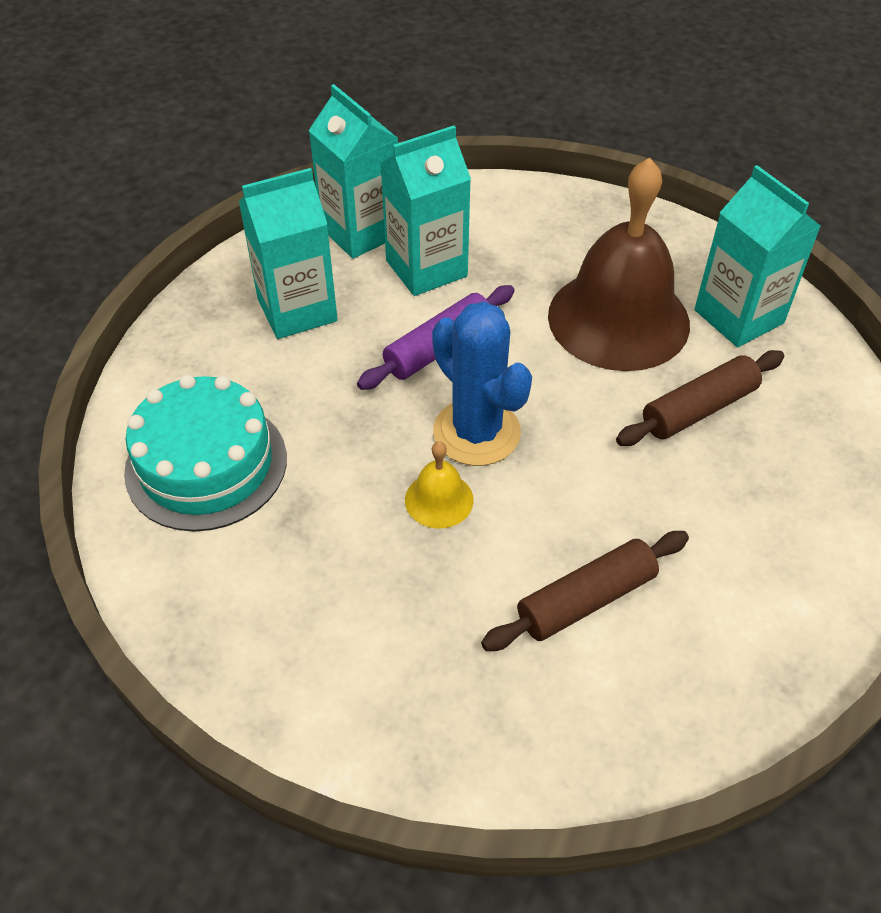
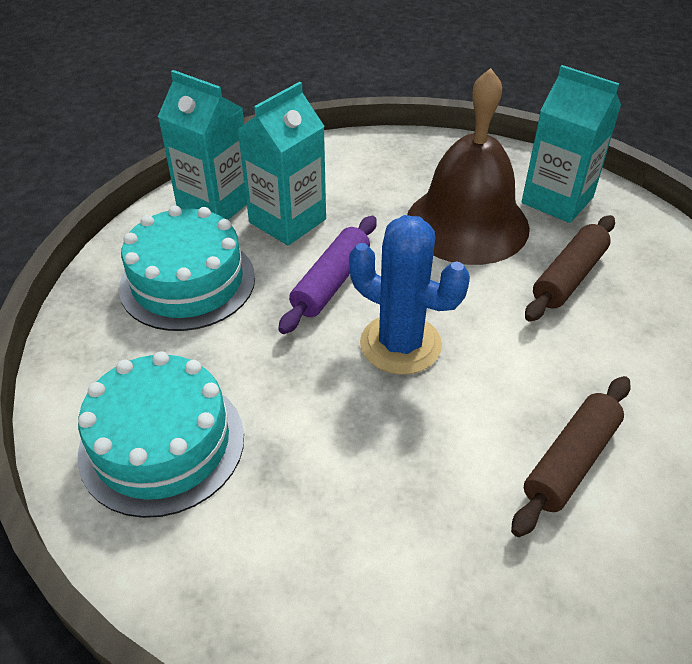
camera: 20 degrees left, 5 degrees down
(297, 310) = (187, 282): turquoise carton -> turquoise cake
(439, 499) = (398, 412): yellow bell -> none

